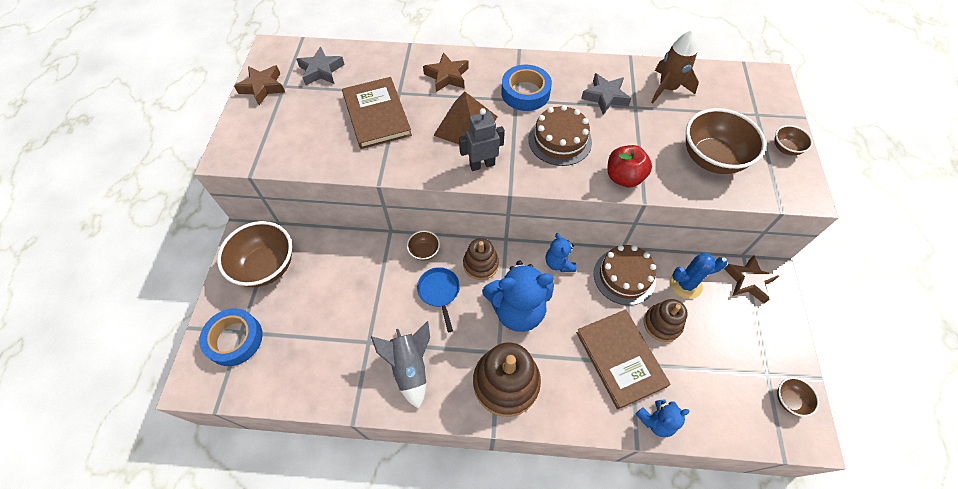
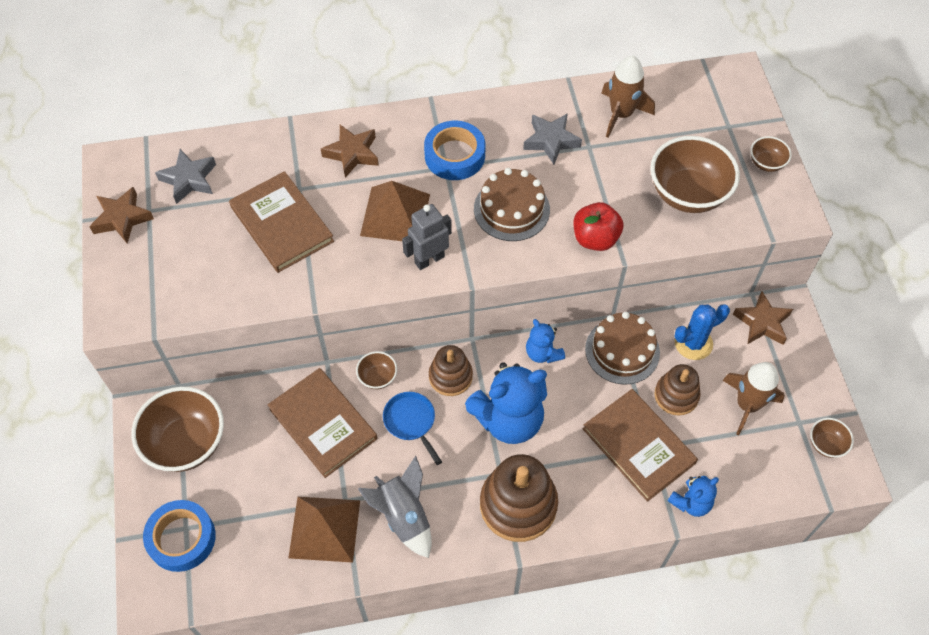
camera: 15 degrees left, 0 degrees up
(345, 361) = (324, 529): none -> brown pyramid
(371, 277) = (323, 424): none -> brown book
(723, 347) = (747, 405): none -> brown rocket

